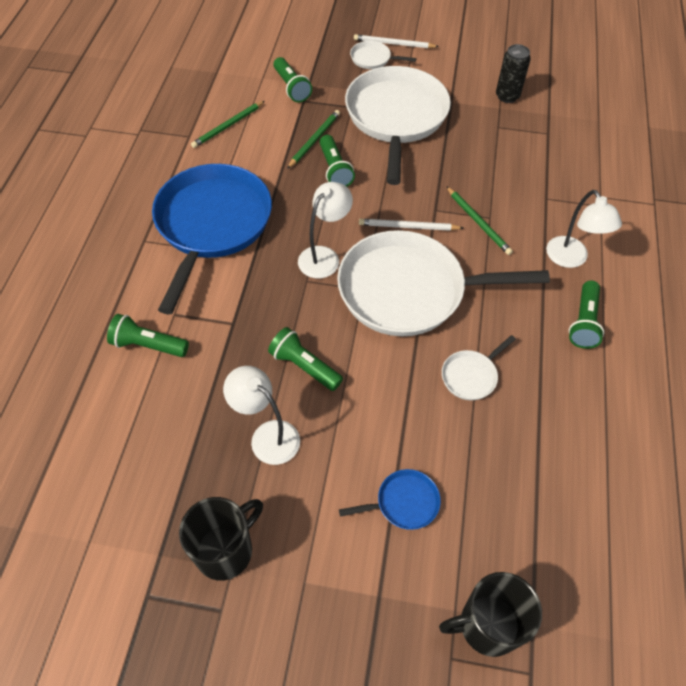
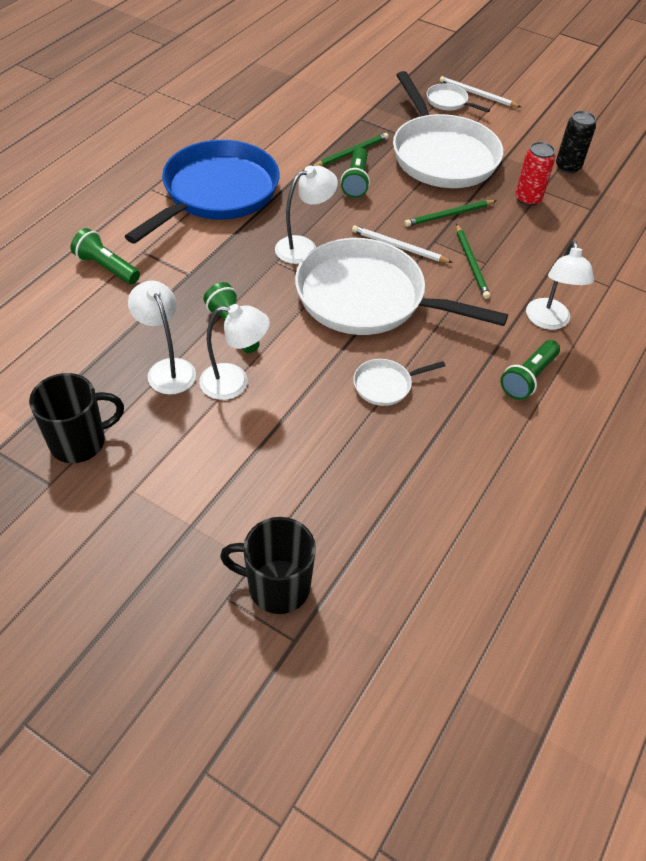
camera: 20 degrees right, 5 degrees down
(228, 126) = (277, 120): green pencil -> green pencil (448, 215)
(291, 87) = (355, 105): green flashlight -> none
(337, 426) = (234, 383): none -> white lamp
(396, 118) = (442, 155): white pan -> white pan turned 135 degrees clockwise
(403, 502) = (258, 462): blue pan -> none
(491, 140) = (528, 199): none -> red can

